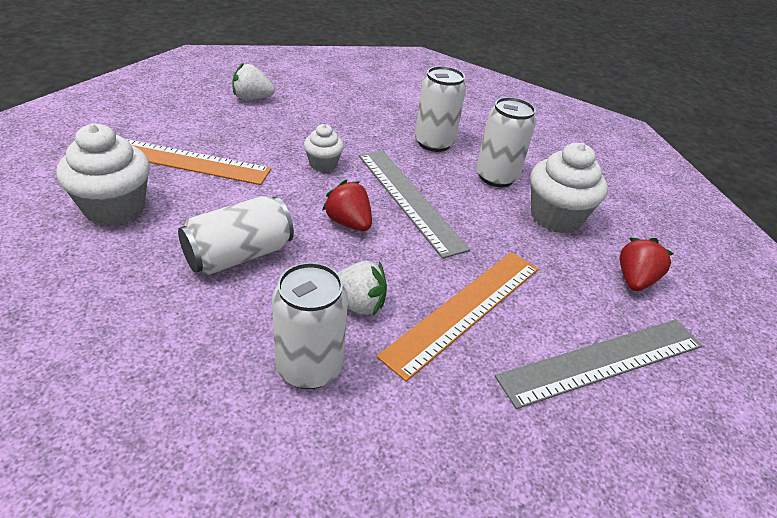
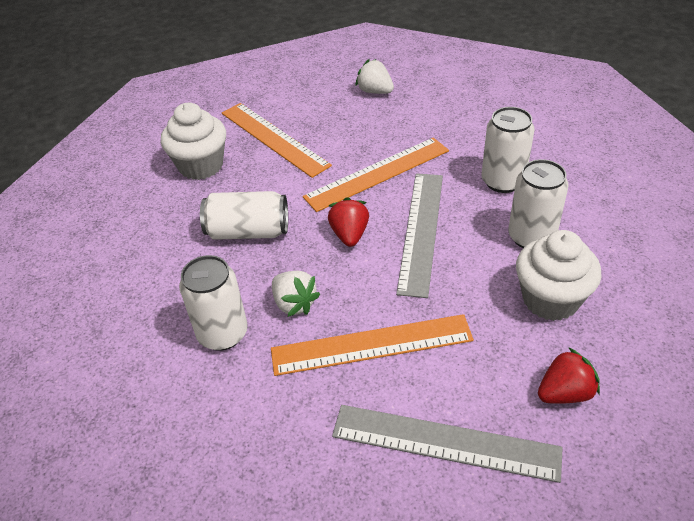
camera: 45 degrees right, 5 degrees up
(323, 164) = (377, 173): white cupcake -> orange ruler

